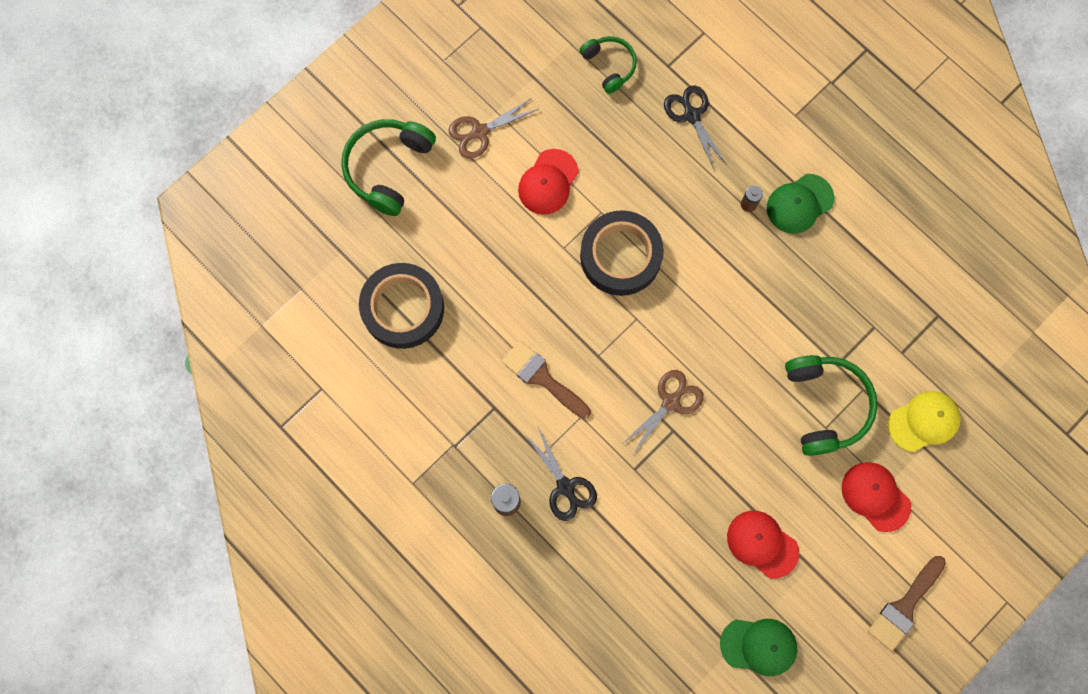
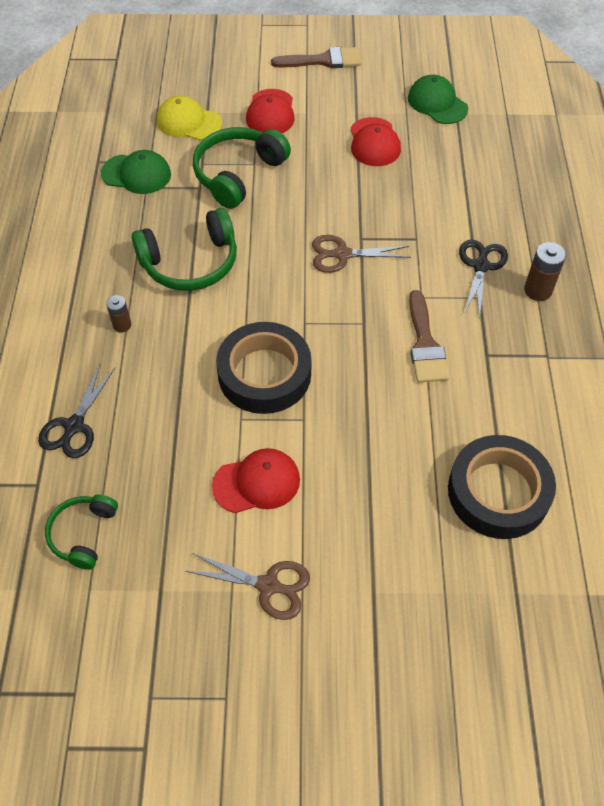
camera: 135 degrees left, 20 degrees down
(388, 168) = (394, 635): green headphones -> green headphones (190, 263)
(799, 204) = (86, 294): green cap -> green cap (136, 174)

